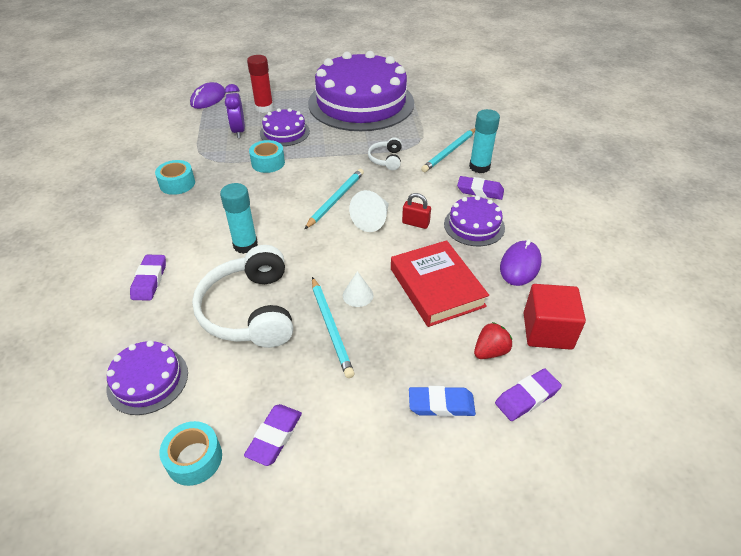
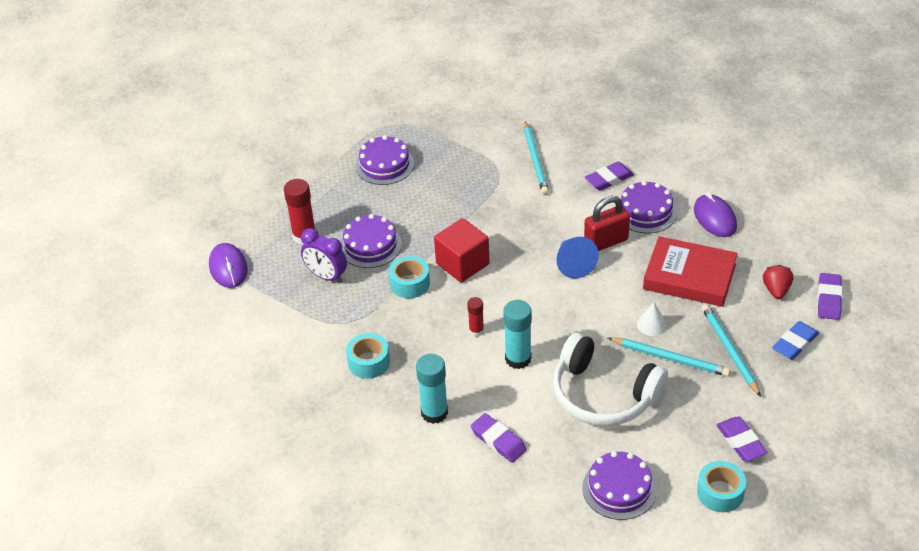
camera: 45 degrees left, 0 degrees up
(254, 212) = (476, 330): none -> red glue stick
(335, 199) = (519, 270): turquoise pencil -> turquoise pencil (729, 351)
(361, 103) = (384, 165): purple cake -> purple cake, size x0.44
(372, 220) = (573, 264): white cone -> blue cone
(386, 159) = (499, 205): white headphones -> none
(415, 223) = (606, 242): red padlock -> red padlock, size x1.56
(479, 167) = (578, 158): turquoise glue stick -> turquoise glue stick (434, 413)
(547, 331) = (787, 250): red cube -> red cube (462, 264)

